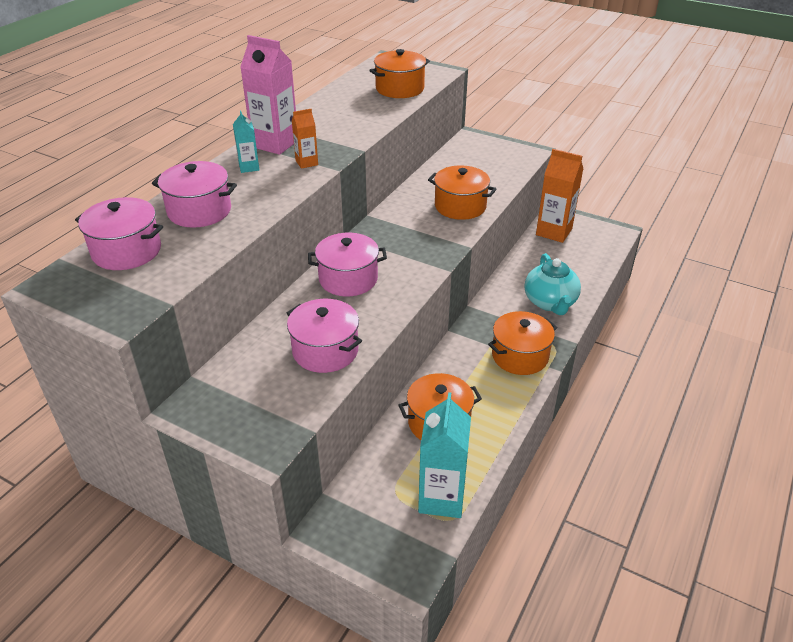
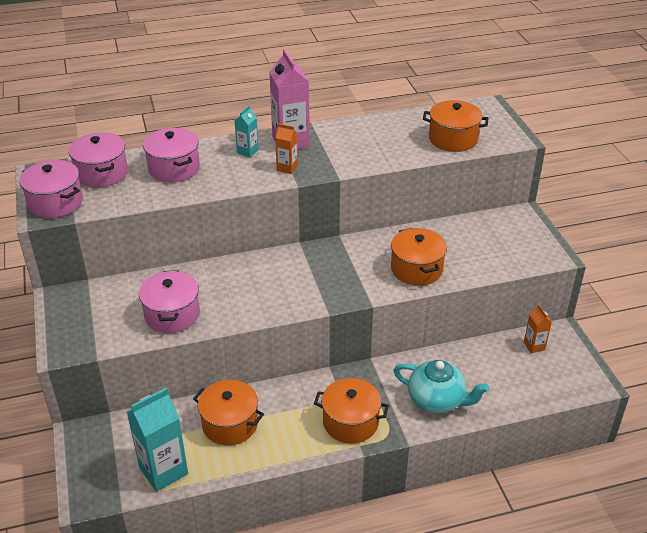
camera: 45 degrees right, 0 degrees up
(348, 279) = (255, 275): pink pot -> pink pot (55, 202)
(550, 302) = (437, 400): turquoise teapot -> turquoise teapot turned 105 degrees counterclockwise
(554, 232) = (534, 346): orange carton -> orange carton, size x0.51

